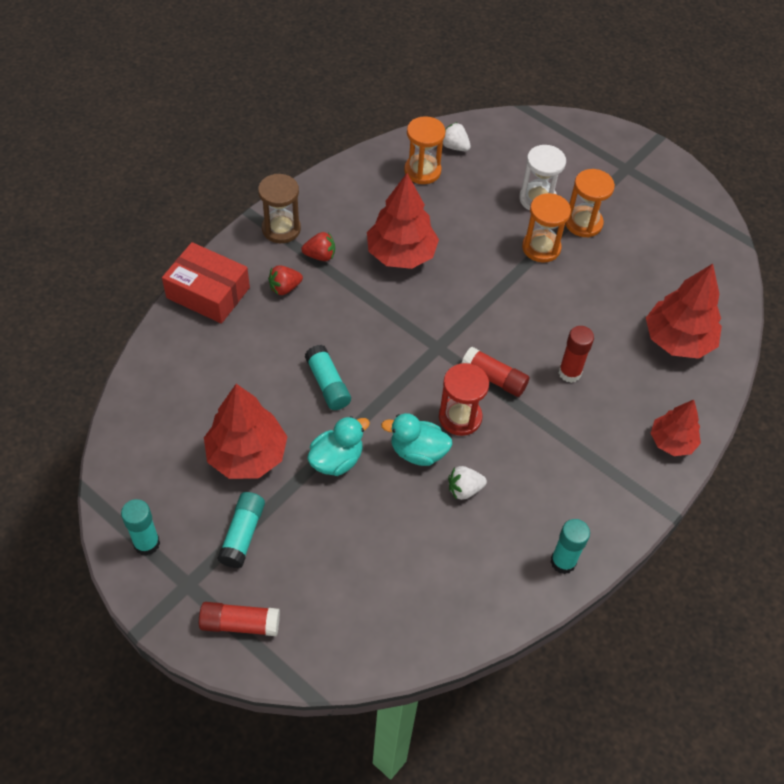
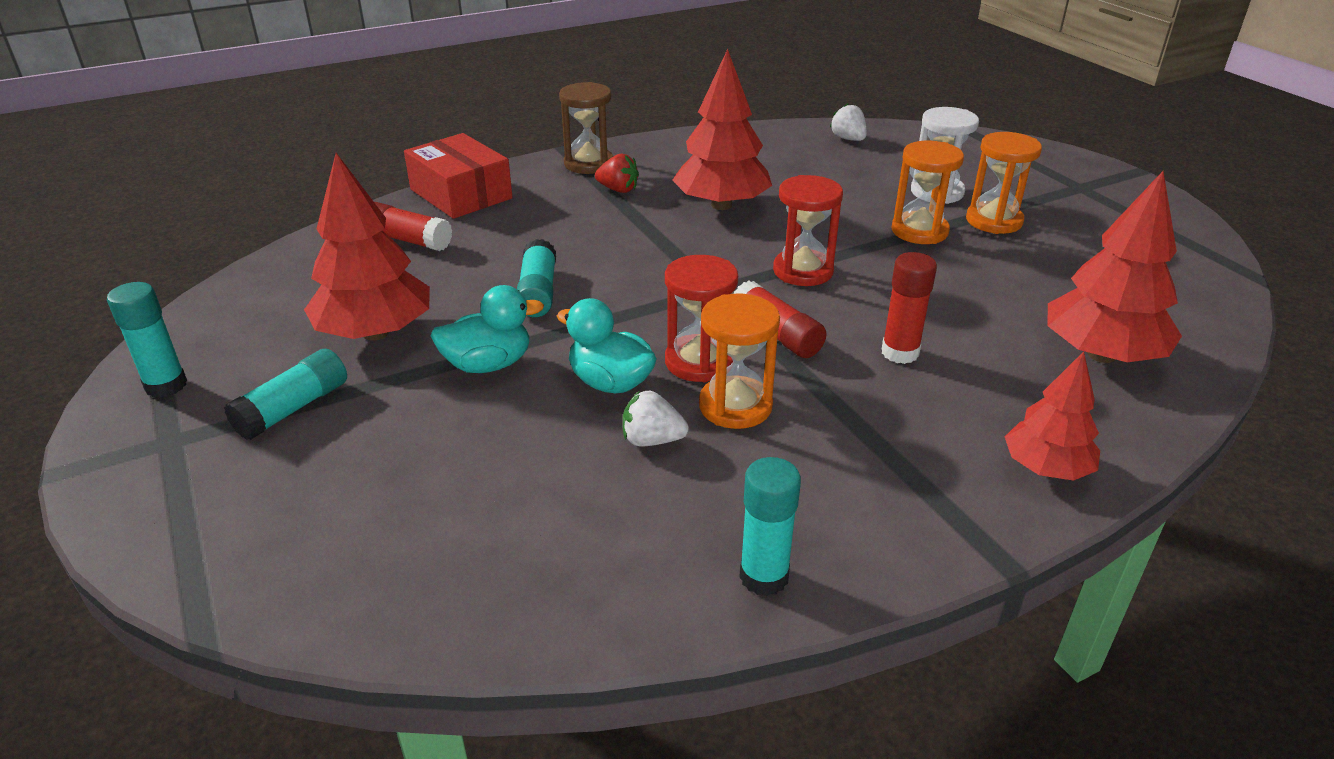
camera: 25 degrees right, 20 degrees down
(240, 624) = (192, 506): red glue stick -> red glue stick (408, 240)
(285, 288) = (553, 206): red strawberry -> none
(422, 171) = (795, 150): orange hourglass -> orange hourglass (735, 406)
(484, 312) = (803, 271): none -> red hourglass

